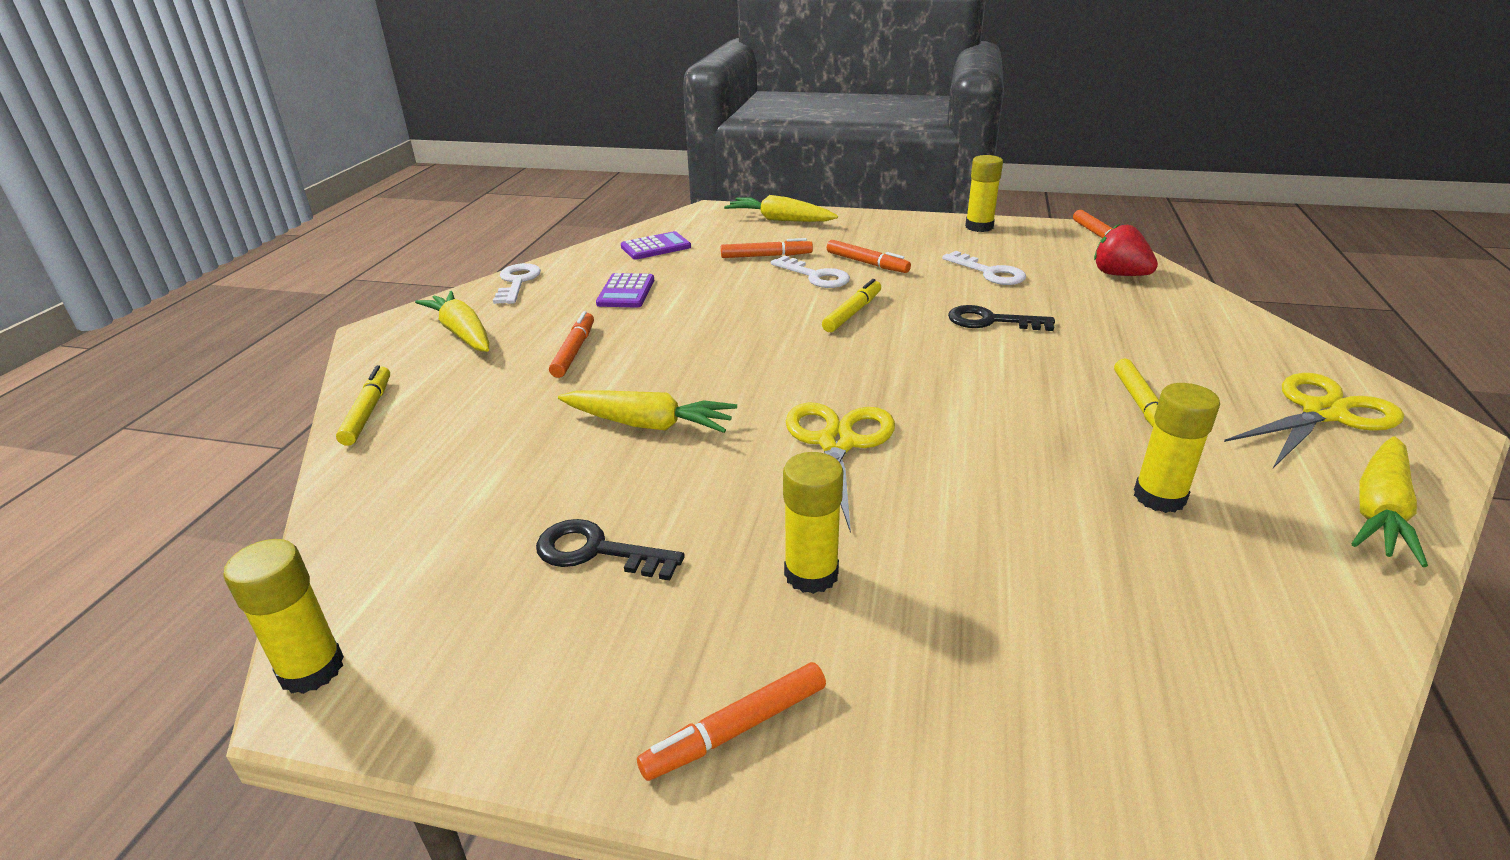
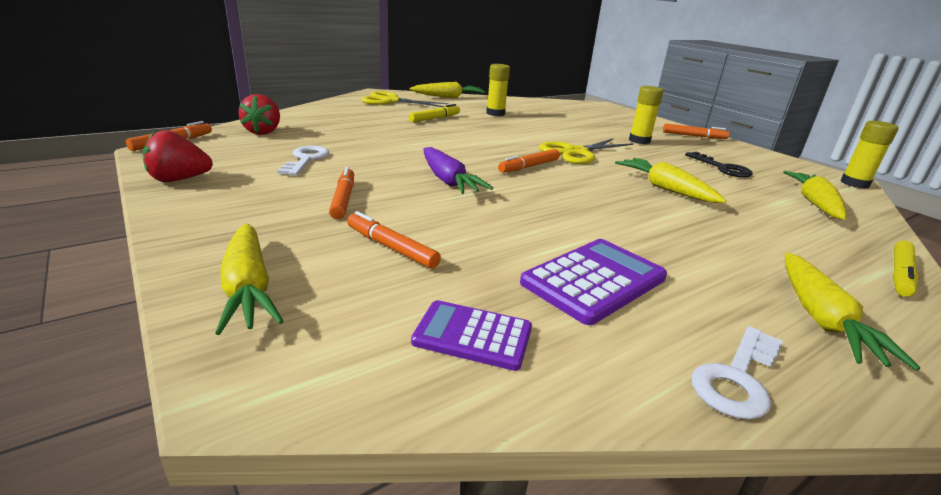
camera: 140 degrees left, 5 degrees down
(430, 513) = (814, 203): none -> yellow carrot
(574, 351) = (692, 246): orange marker -> orange marker (529, 167)
(626, 292) = (594, 280): purple calculator -> purple calculator, size x1.51
(815, 276) = (405, 210): white key -> none
(852, 313) = (448, 180): yellow marker -> purple carrot
(979, 227) = (179, 179): yellow glue stick -> red strawberry
(991, 321) = (393, 148): black key -> none

